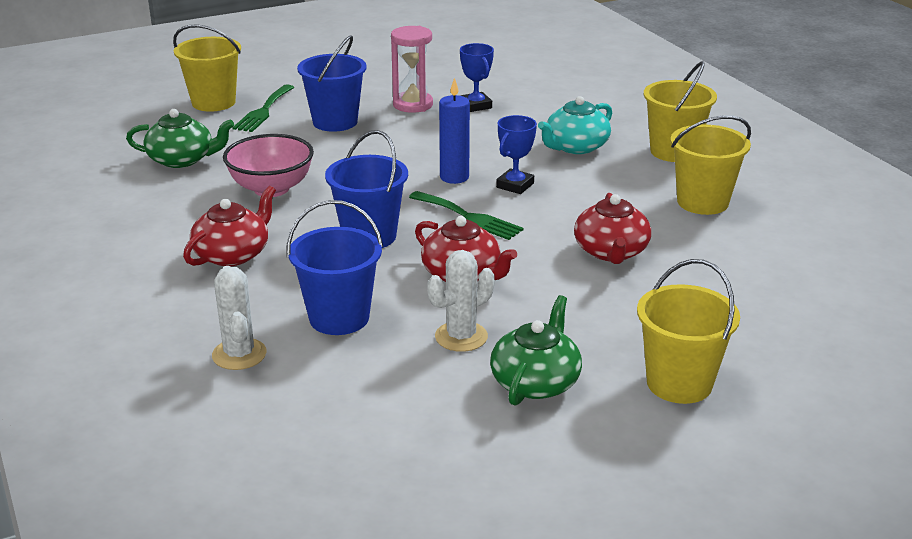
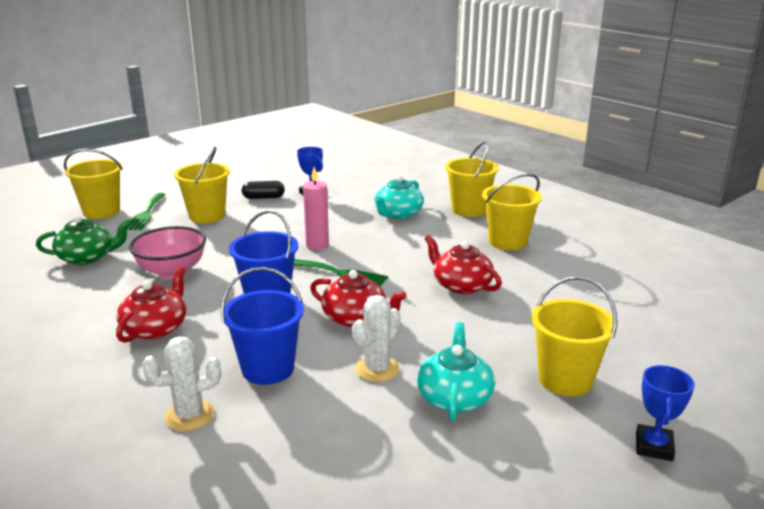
camera: 15 degrees left, 5 degrees down
(239, 354) = (189, 415): white cactus -> white cactus turned 75 degrees counterclockwise
(335, 122) = (207, 216): blue bucket -> yellow bucket
(413, 105) = (263, 197): pink hourglass -> black capsule
(454, 177) = (317, 245): blue candle -> pink candle
(515, 185) = (366, 246): blue trophy -> blue trophy (654, 446)
(536, 382) = (454, 397): green teapot -> turquoise teapot
(611, 252) = (461, 285): red teapot -> red teapot turned 150 degrees clockwise

